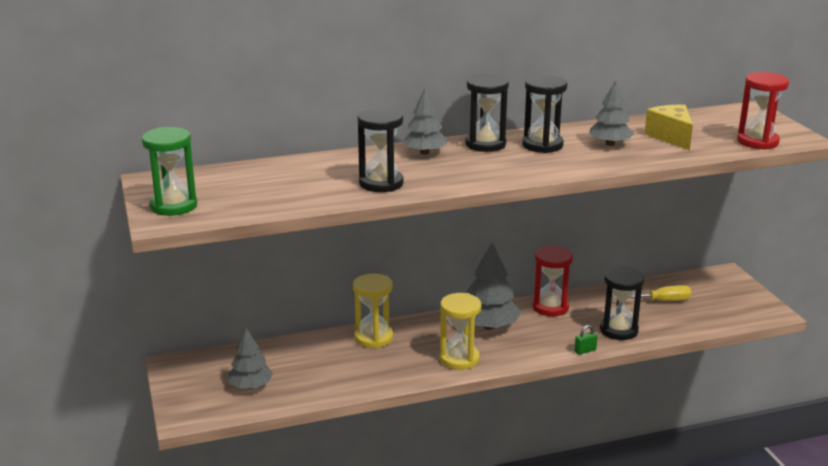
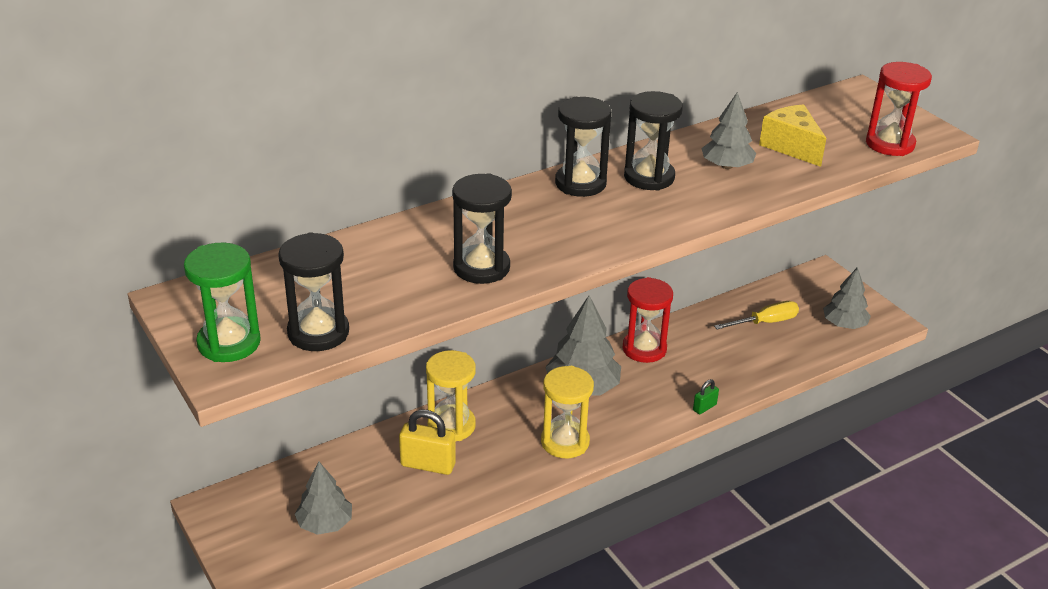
camera: 15 degrees left, 10 degrees up
(344, 360) = (428, 465): none -> yellow padlock
(424, 152) = (512, 206): grey tree -> grey tree (844, 324)
(618, 330) = (732, 372): black hourglass -> black hourglass (318, 333)

